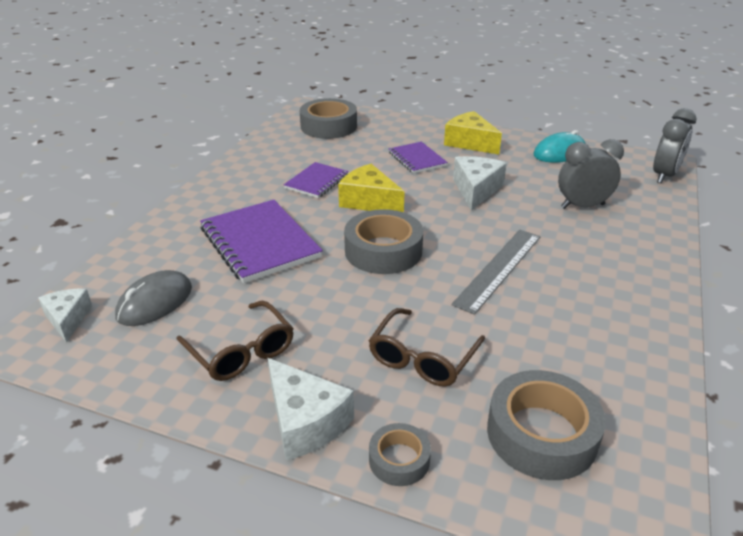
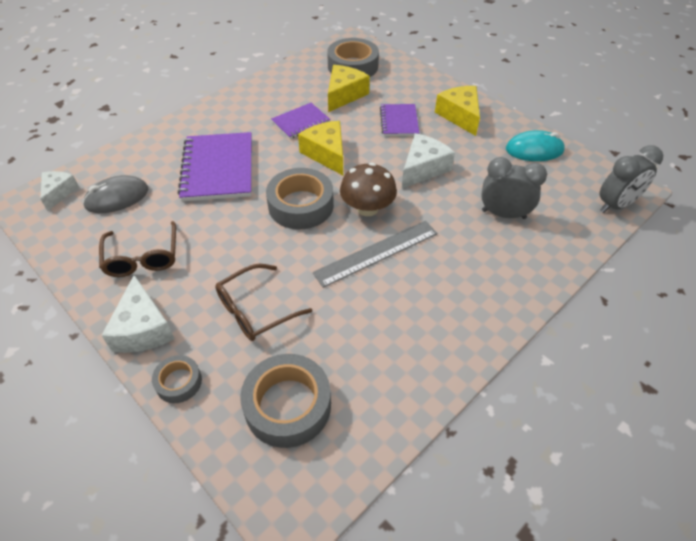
camera: 25 degrees right, 15 degrees up
(342, 150) = (344, 95): none -> yellow cheese
(454, 235) = (367, 208): none -> brown mushroom

